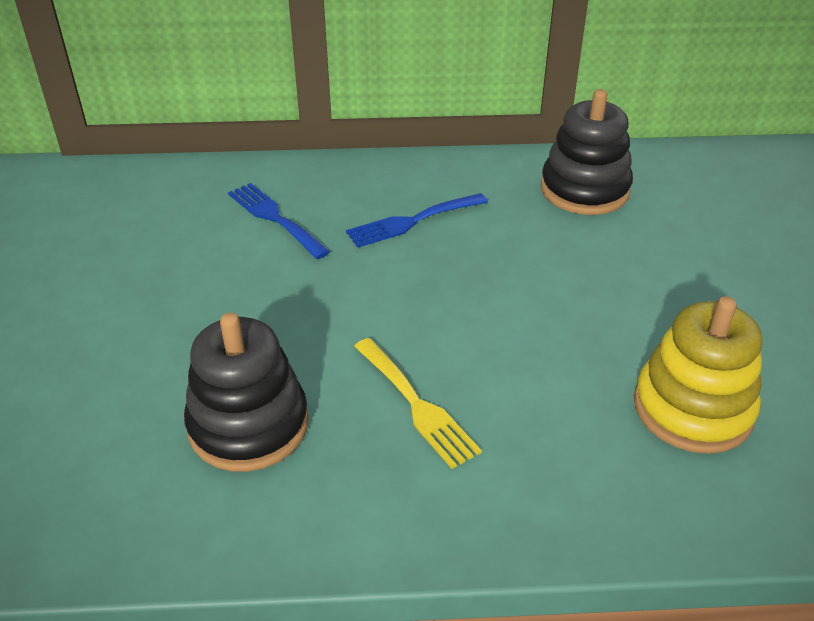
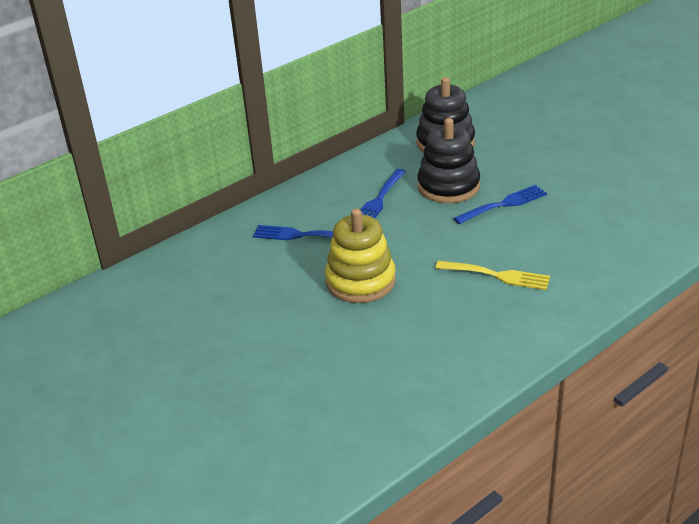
camera: 35 degrees left, 5 degrees down
(248, 425) = (433, 326): black stacking toy -> black stacking toy (448, 186)
(555, 309) = (504, 204): none -> blue fork
(692, 408) = (611, 213): yellow stacking toy -> yellow stacking toy (360, 281)

